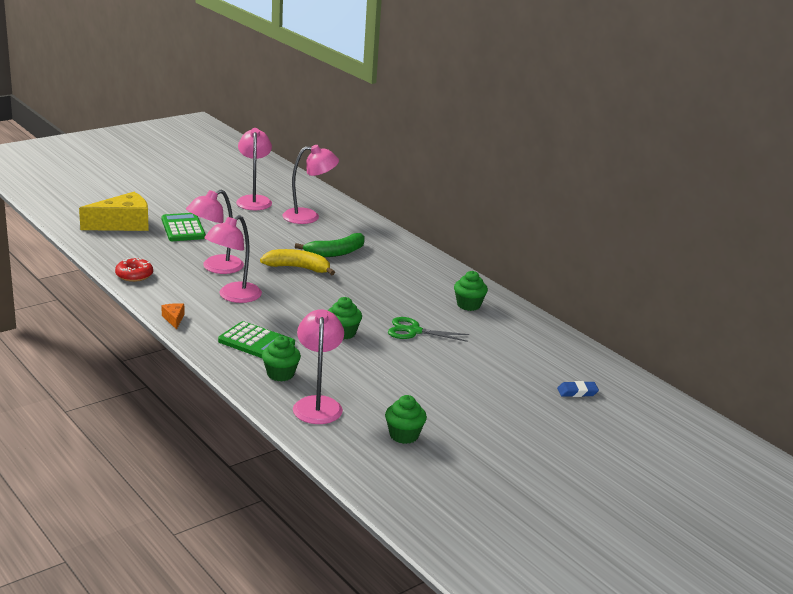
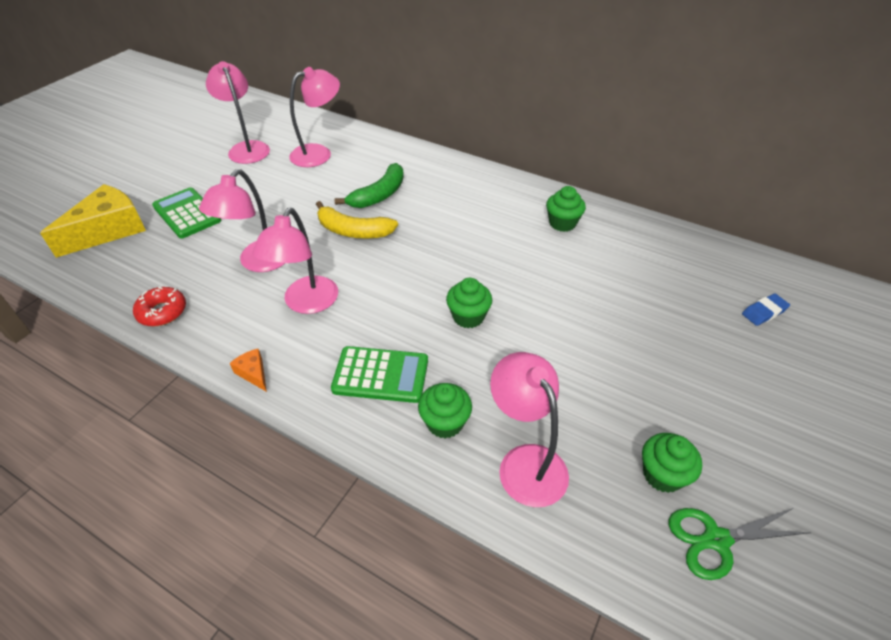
camera: 20 degrees left, 20 degrees up
(298, 268) = (353, 231): yellow banana -> yellow banana turned 150 degrees counterclockwise
(413, 331) = (539, 283): green scissors -> green scissors (716, 539)

